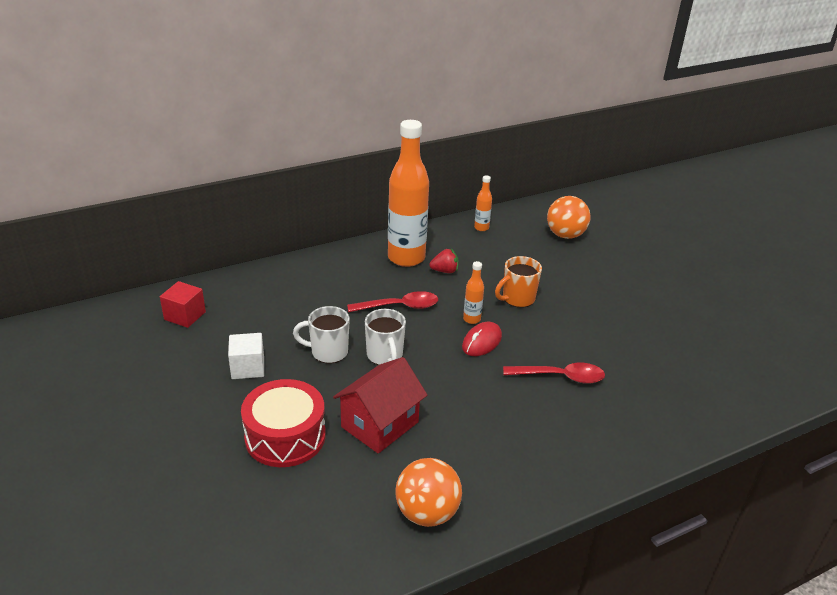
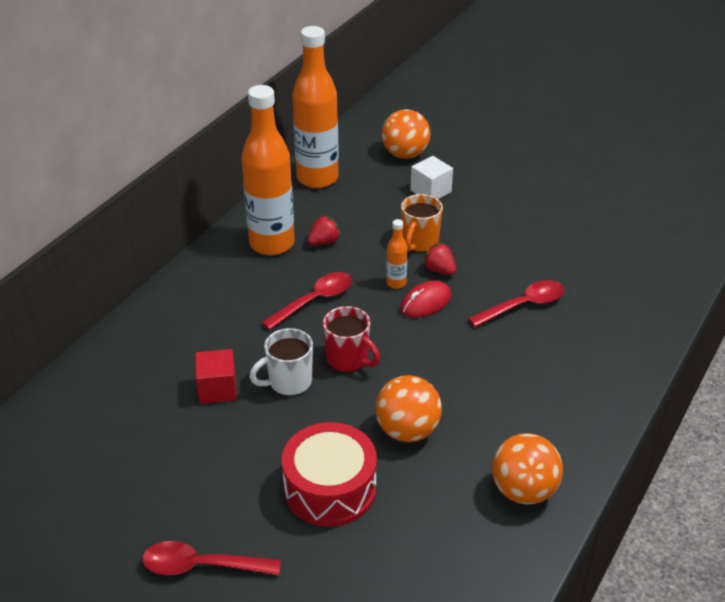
camera: 30 degrees left, 5 degrees up
(152, 443) = (201, 566): none -> red spoon
(185, 316) = (92, 415): red cube -> red cube (217, 389)
(248, 367) = (222, 438): white cube -> white cube (430, 191)
(380, 424) = (407, 430): red house -> orange ball
(385, 356) = (348, 359): white mug -> red mug
(481, 228) = (317, 178): orange bottle -> orange bottle, size x2.37
(482, 342) = (426, 302): red mouse -> red mouse turned 45 degrees clockwise
(515, 324) = (439, 270): none -> red strawberry

